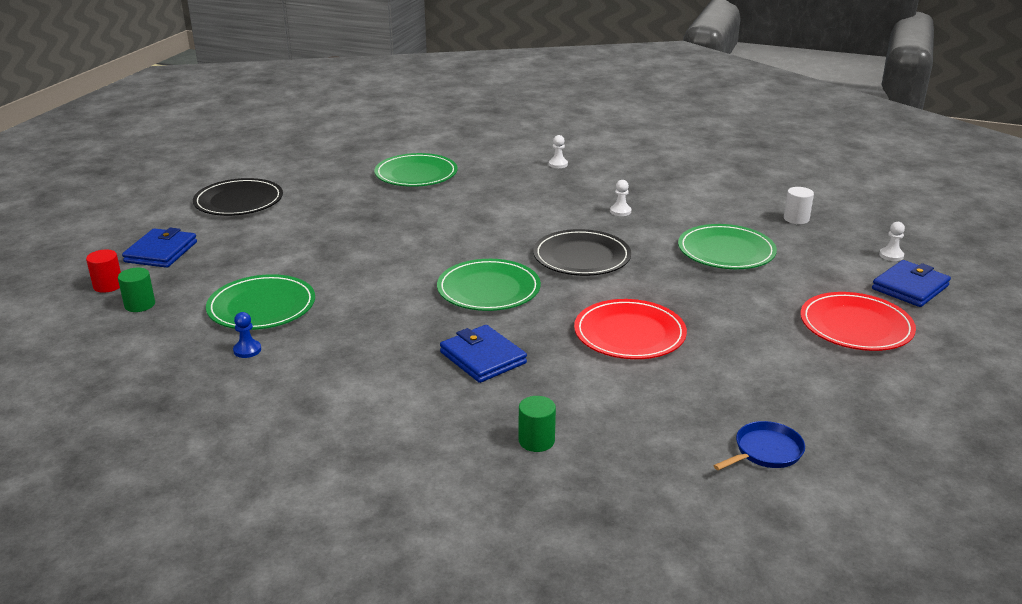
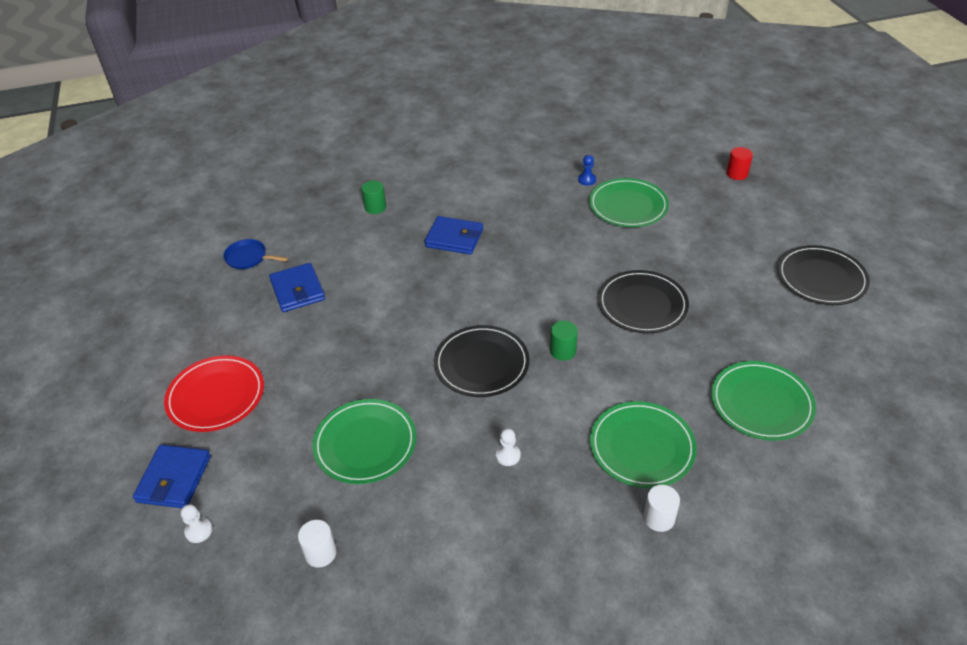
camera: 145 degrees right, 15 degrees up
(140, 305) = (693, 173): green cylinder -> green cylinder (563, 351)
(161, 252) = (764, 208): blue wallet -> blue wallet (297, 290)
(396, 239) = (642, 304): none -> black plate
(488, 289) = (512, 291): green plate -> green plate (642, 447)
(558, 164) = (659, 518): white pawn -> white cylinder
(629, 333) = (380, 301): red plate -> none
(765, 451) = (248, 258): blue pan -> blue pan turned 90 degrees clockwise

